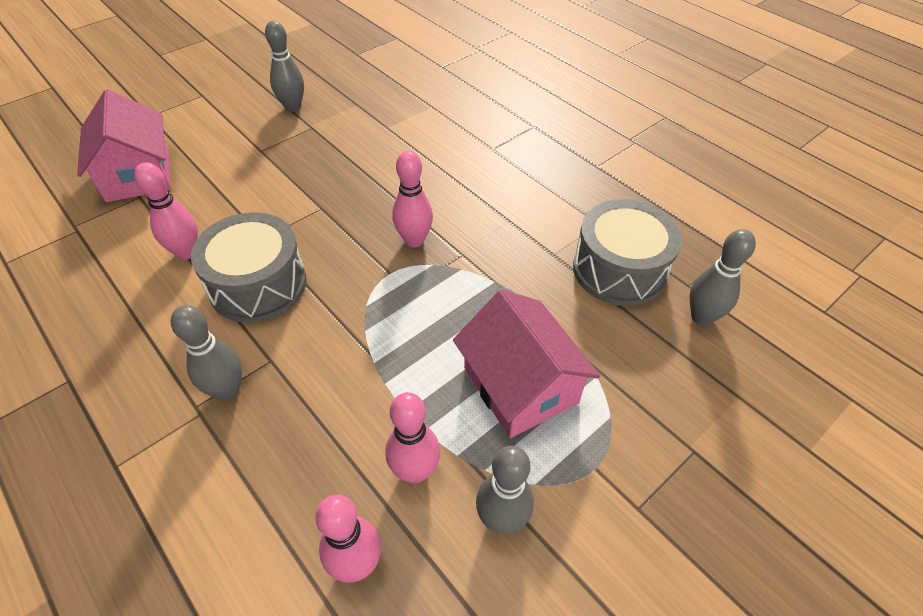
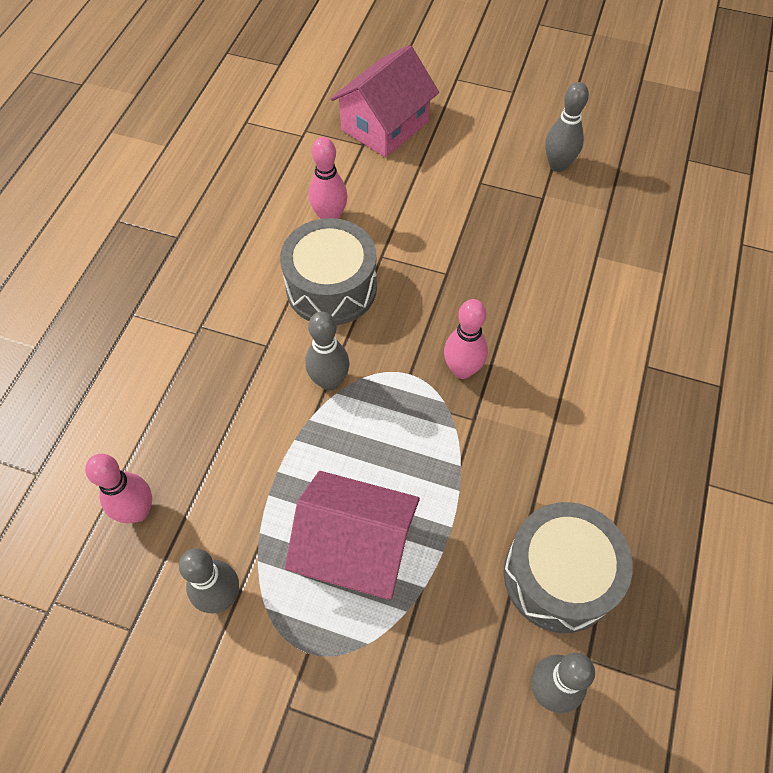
camera: 60 degrees right, 10 degrees up
(227, 390) = (225, 336): grey bowling pin -> grey bowling pin (329, 381)
(415, 471) = (228, 508): pink bowling pin -> none
(520, 385) = (355, 548): pink house -> pink house turned 75 degrees clockwise

